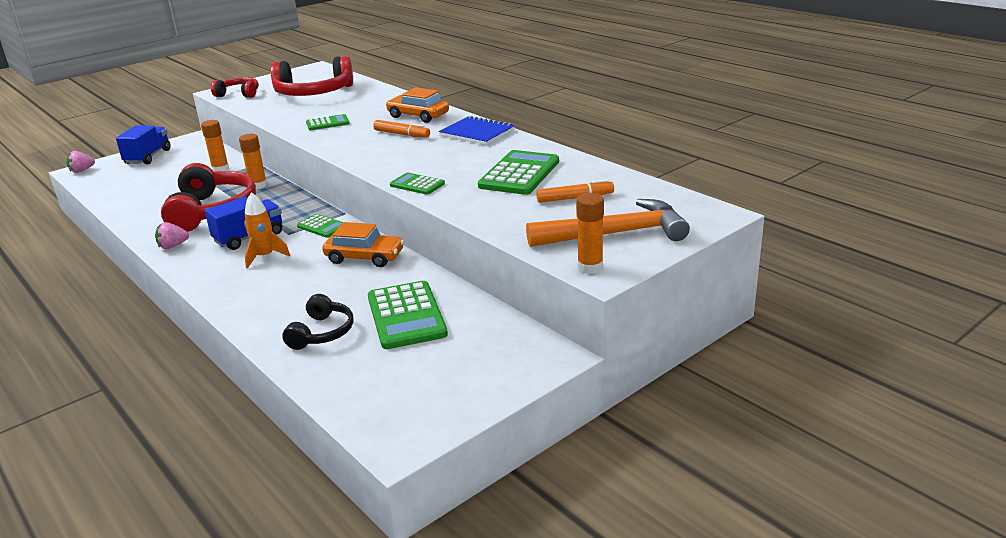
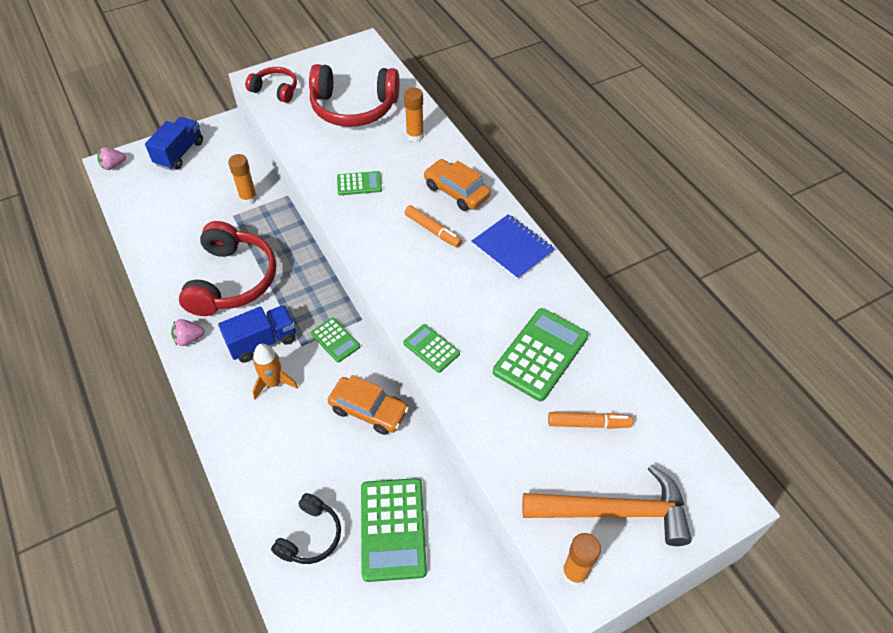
camera: 10 degrees right, 25 degrees up
(258, 185) = (282, 241): orange glue stick -> orange glue stick (415, 136)

